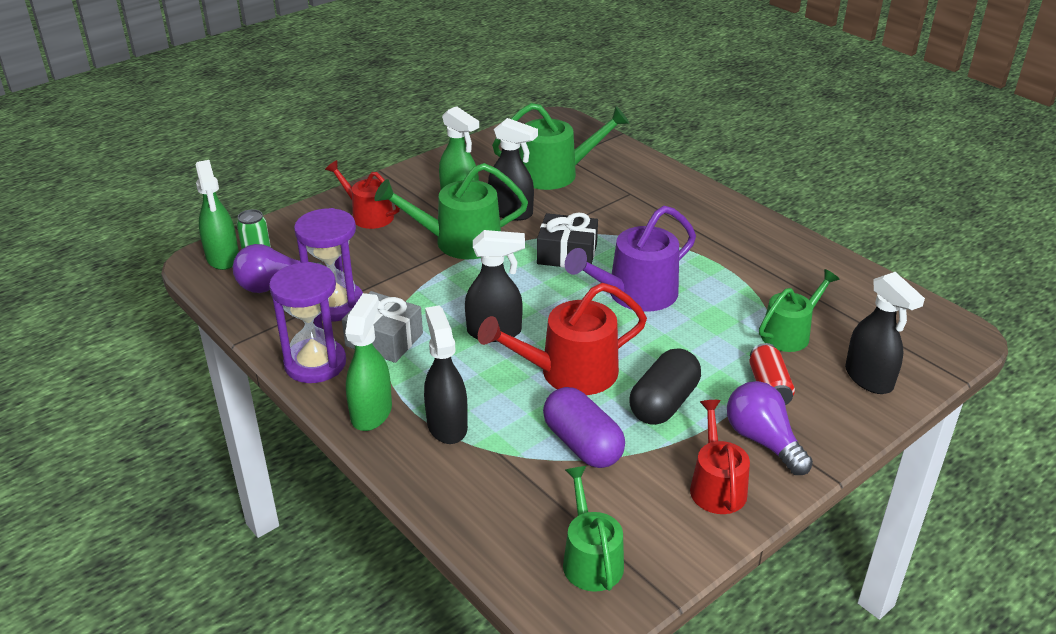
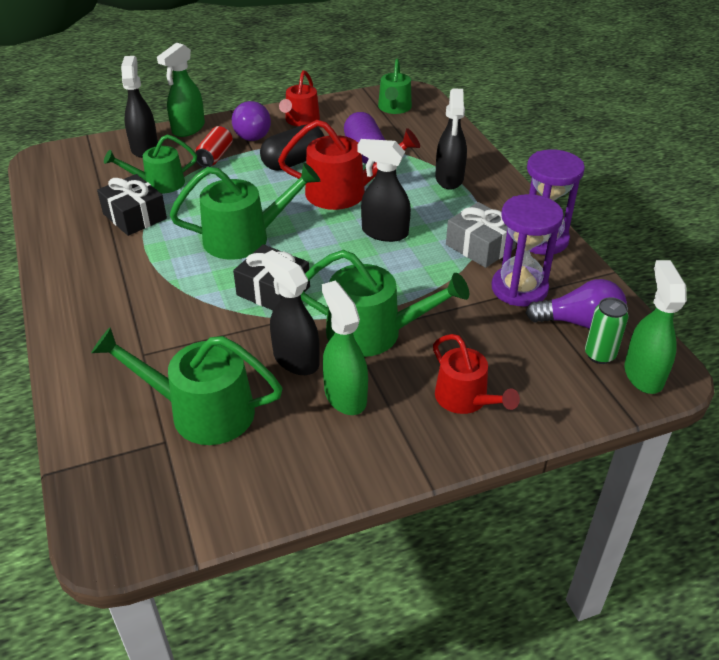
camera: 160 degrees left, 5 degrees up
(371, 412) = (501, 197): green spray bottle -> green spray bottle (188, 129)
(635, 294) = (244, 238): purple watering can -> green watering can
(768, 291) = (134, 216): none -> black gift

